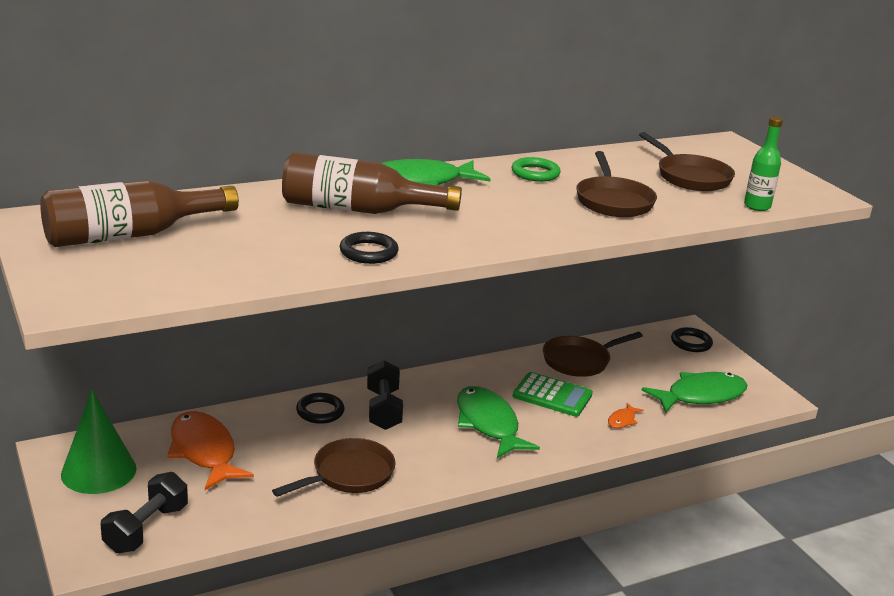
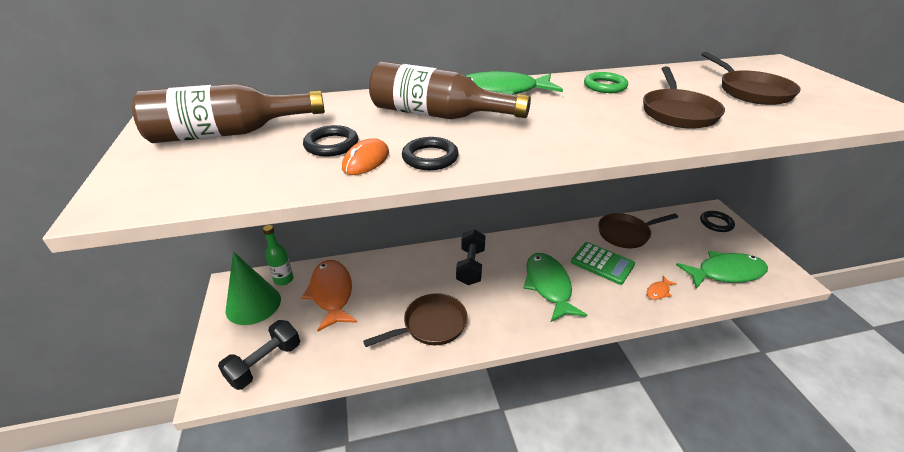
camera: 15 degrees right, 10 degrees up
(303, 257) = (366, 160): none -> orange mouse
(320, 411) = (424, 264): black ring -> black ring (331, 145)
(757, 206) = (827, 121): green bottle -> green bottle (283, 279)

